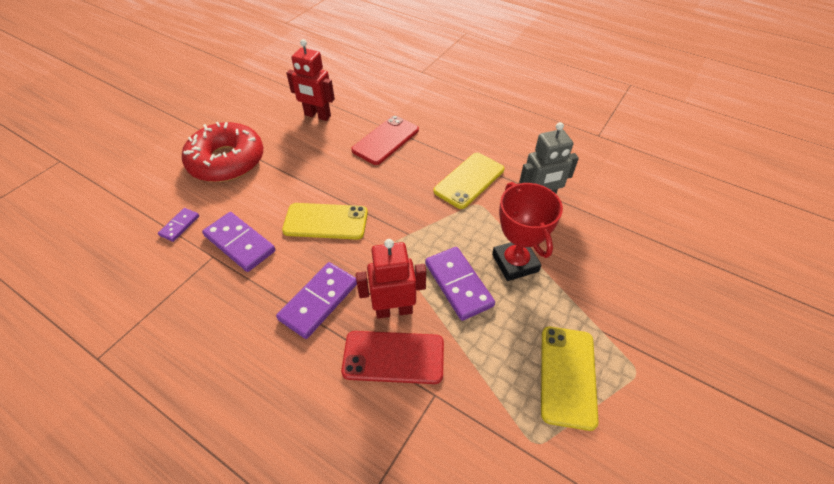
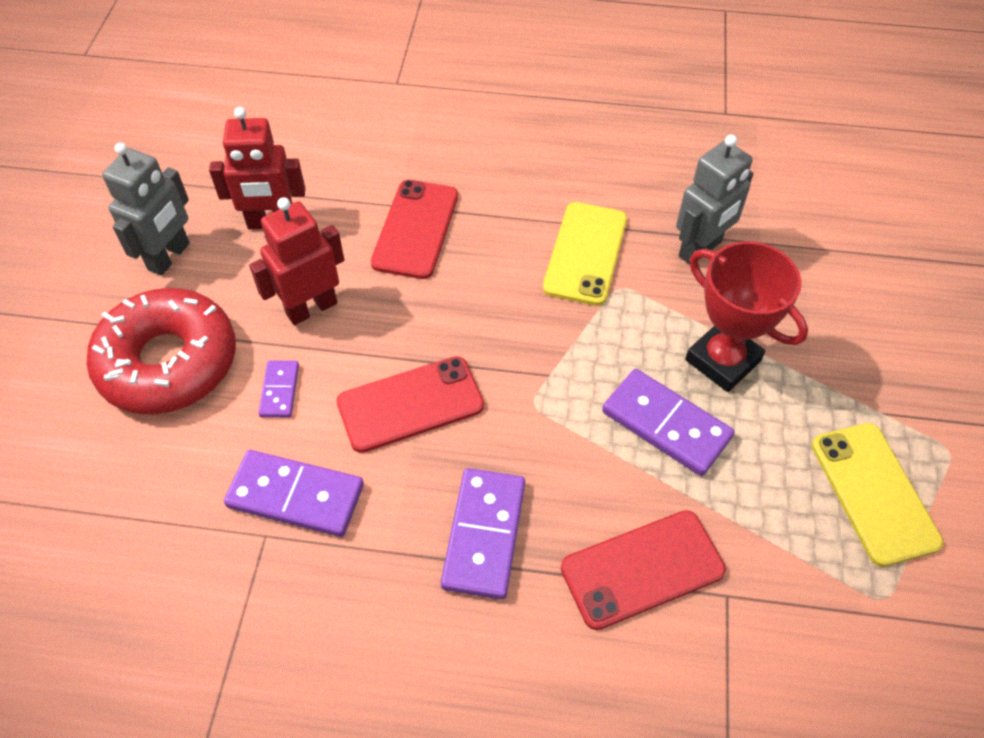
camera: 25 degrees left, 5 degrees up
(179, 226) = (169, 508): purple domino -> purple domino (279, 390)
(260, 116) = (169, 257): none -> grey robot
(326, 221) = (410, 404): yellow phone -> red phone
(394, 310) = (600, 501): red robot -> red robot (311, 308)

